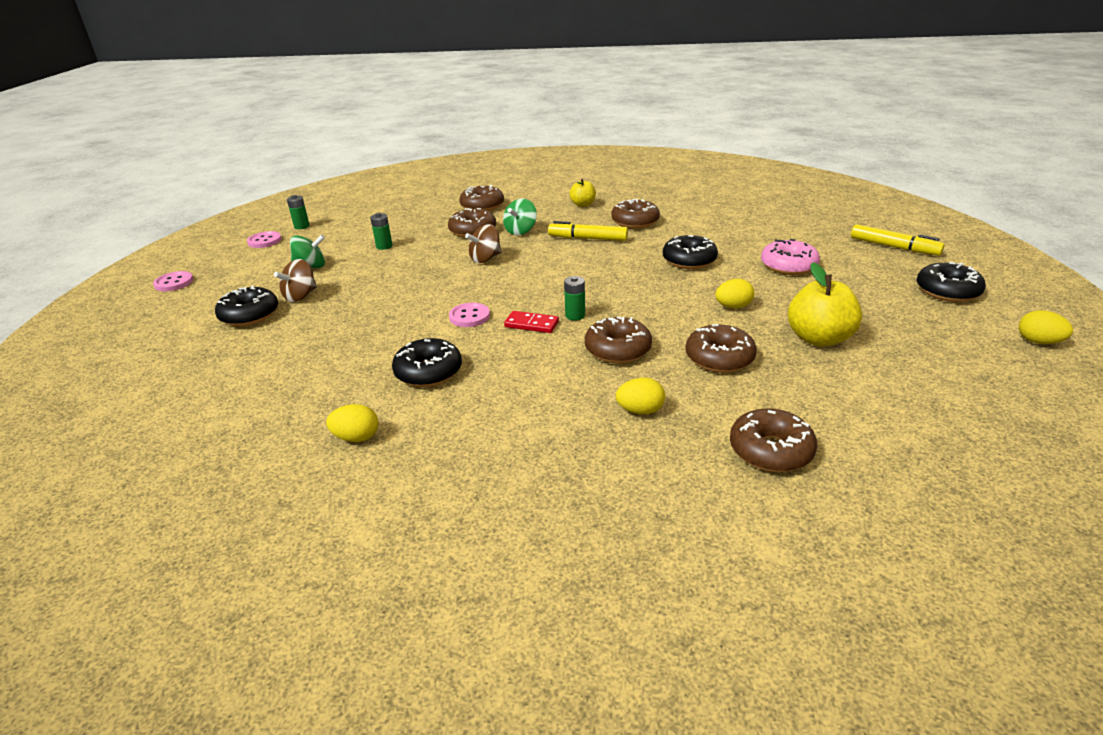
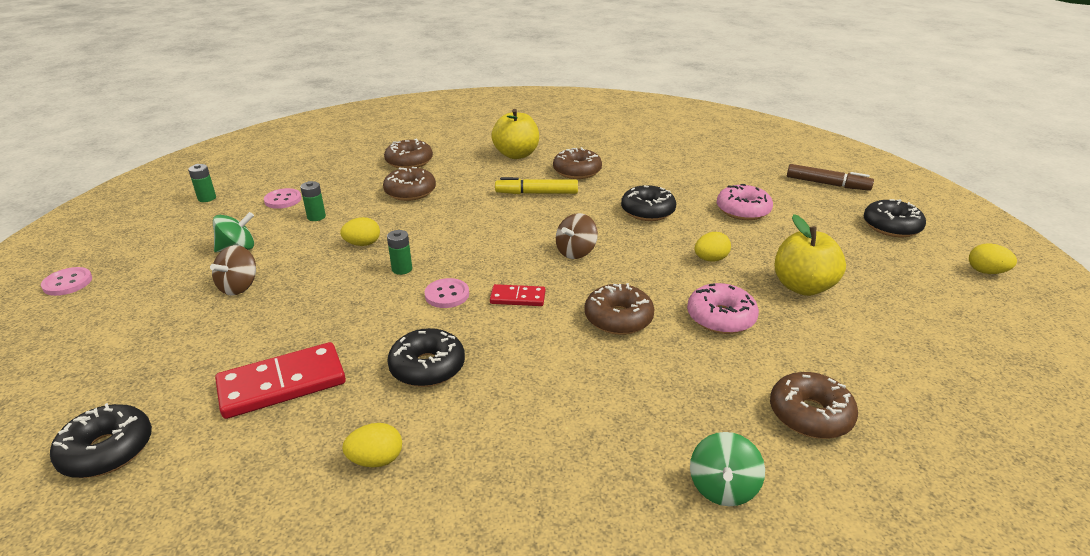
camera: 15 degrees left, 0 degrees up
(249, 315) = (184, 317): black donut -> black donut (107, 450)
(264, 241) = (167, 220): pink button -> pink button (283, 200)
(305, 372) = (282, 384): none -> red domino
(485, 259) = (437, 224): brown spinning top -> brown spinning top (576, 252)
(521, 231) = (463, 189): green spinning top -> green spinning top (722, 487)
(575, 315) = (559, 283): green battery -> green battery (402, 269)
(583, 204) = (516, 155): yellow apple -> yellow apple, size x1.73
(640, 411) = (669, 386): yellow egg -> yellow egg (363, 244)
(719, 358) = (720, 318): brown donut -> pink donut
(894, 247) = (827, 184): yellow marker -> brown marker

